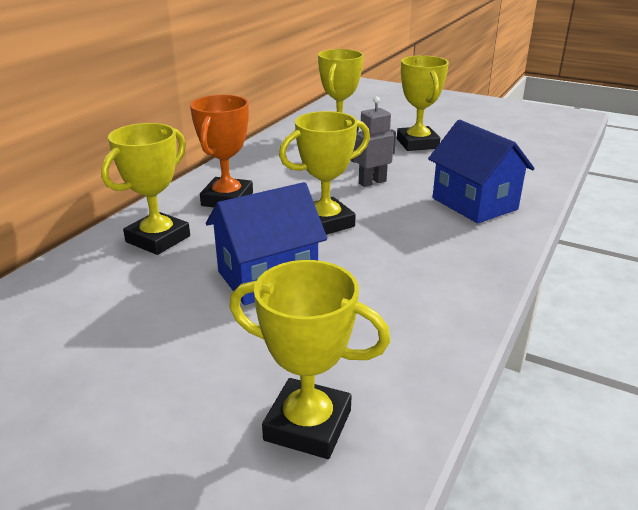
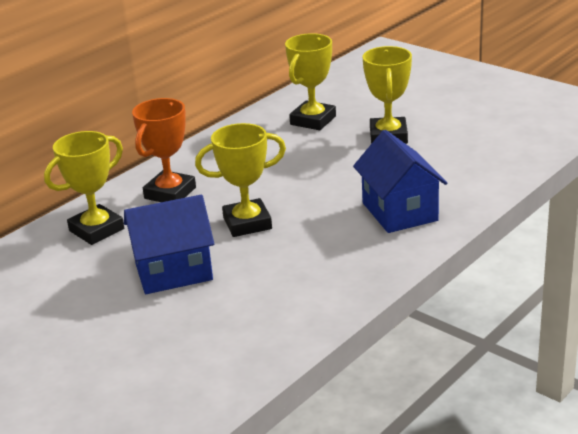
camera: 15 degrees right, 0 degrees up
(308, 425) = (154, 385): yellow trophy -> none
(372, 182) = (314, 181): grey robot -> none

